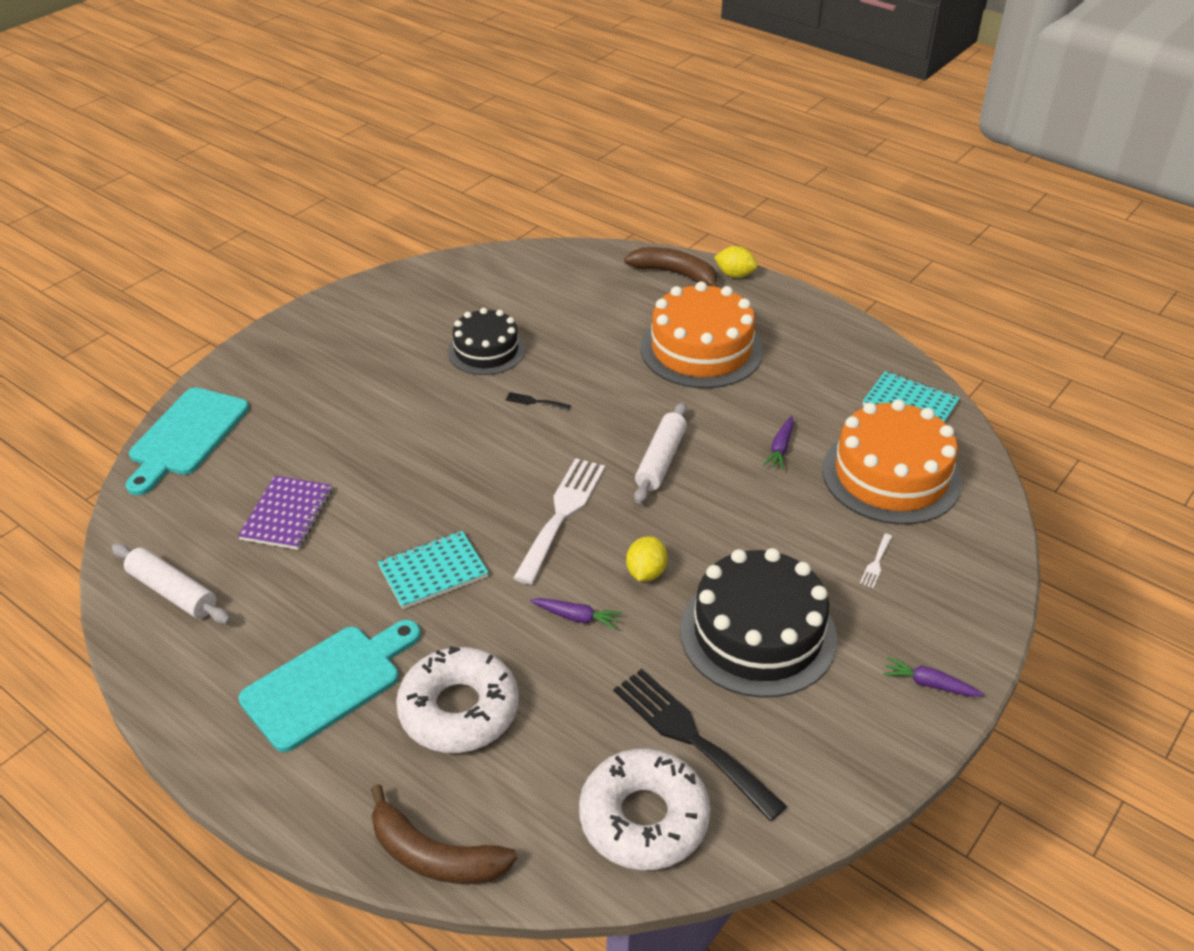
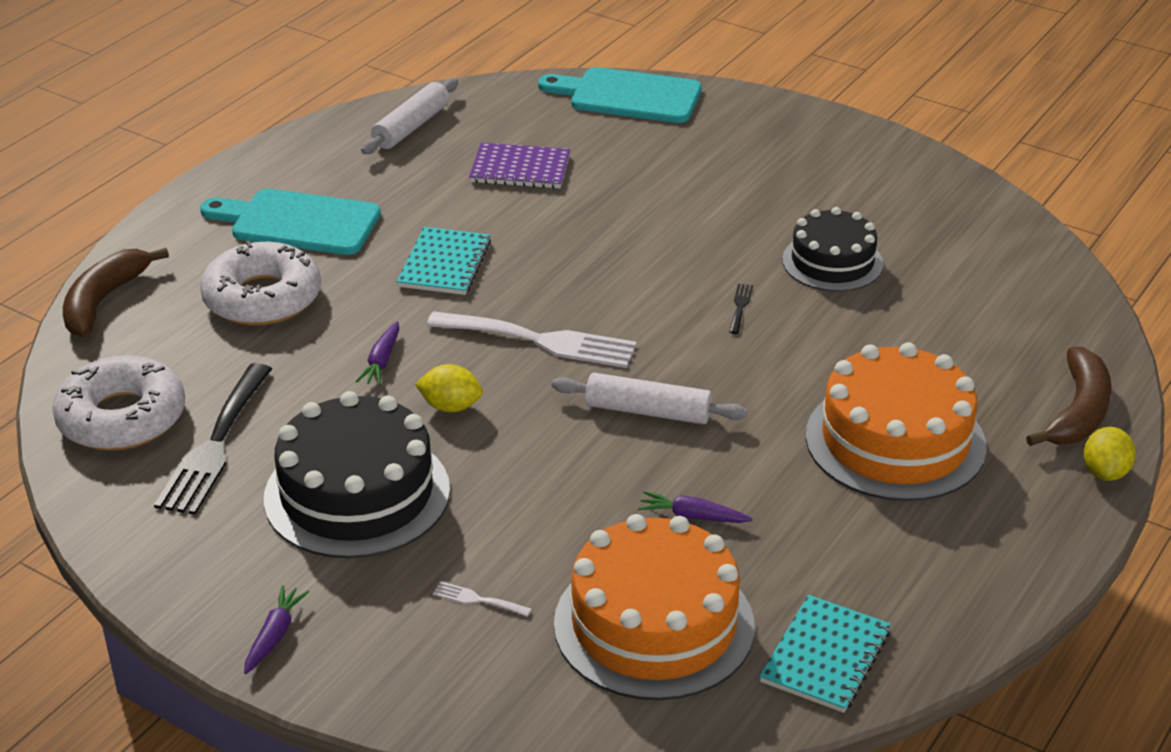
camera: 85 degrees right, 5 degrees down
(328, 683) = (299, 222): turquoise cutting board -> turquoise cutting board turned 150 degrees clockwise
(433, 572) = (444, 264): turquoise notebook -> turquoise notebook turned 45 degrees clockwise
(690, 737) = (215, 445): black fork -> black fork turned 150 degrees clockwise

